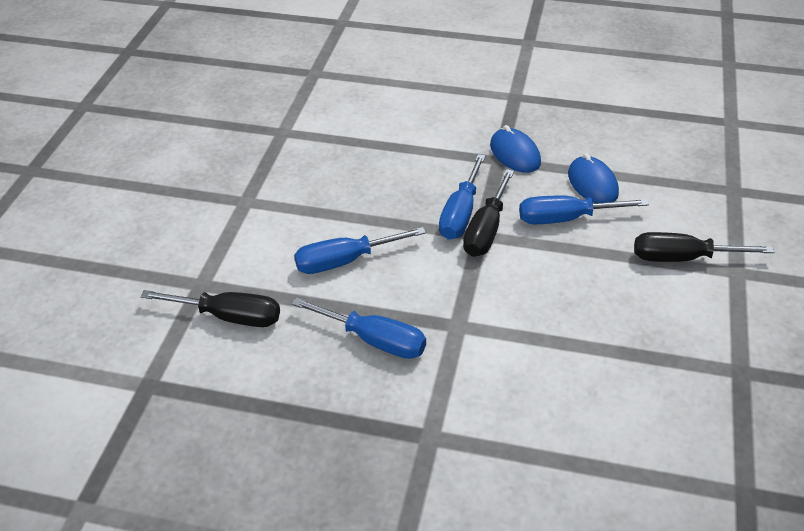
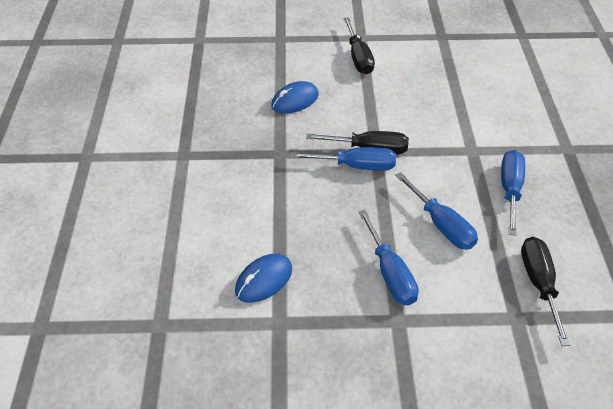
camera: 105 degrees left, 5 degrees up
(515, 154) = (269, 145): blue mouse -> blue mouse (264, 280)
(566, 219) = (340, 110): blue screwdriver -> blue screwdriver (390, 273)

